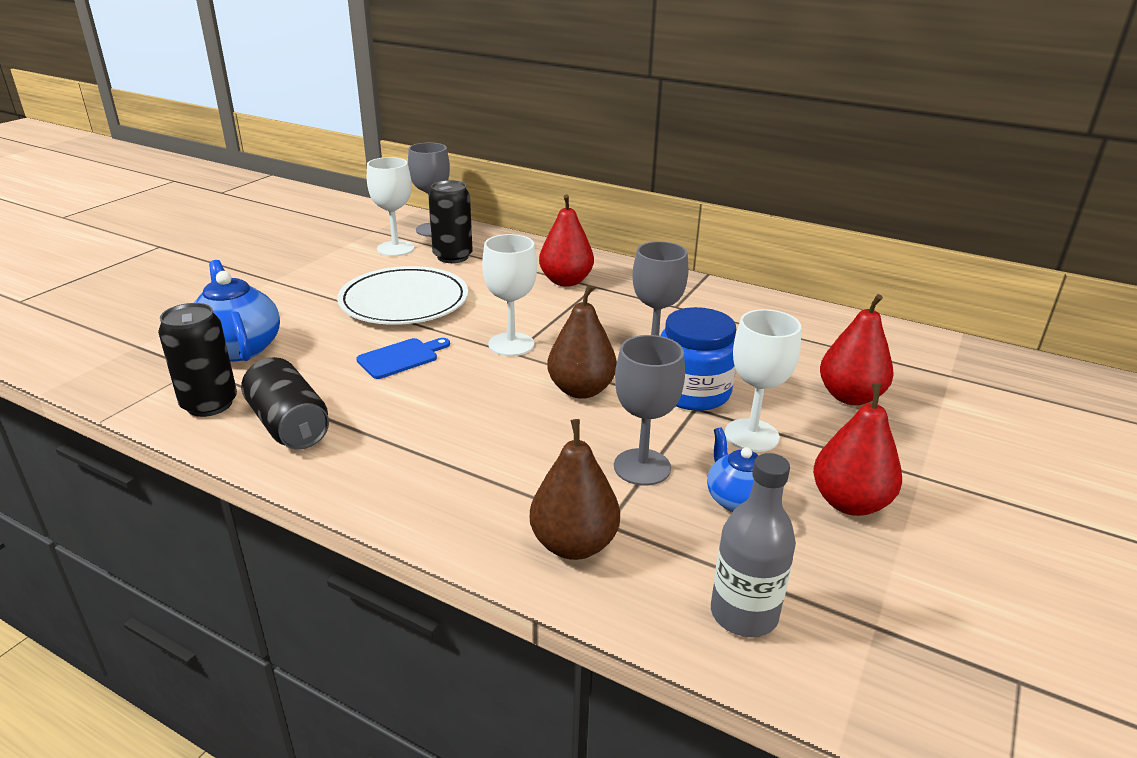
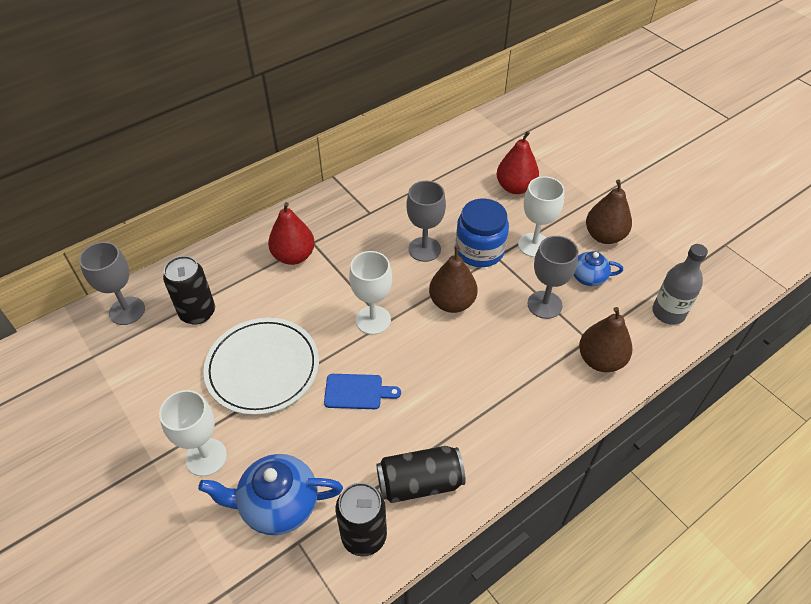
camera: 65 degrees left, 20 degrees up
(395, 248) = (149, 349): white goblet -> white goblet (206, 457)
(401, 358) = (357, 392): blue cutting board -> blue cutting board turned 105 degrees clockwise
(849, 503) = (604, 236): red pear -> brown pear

